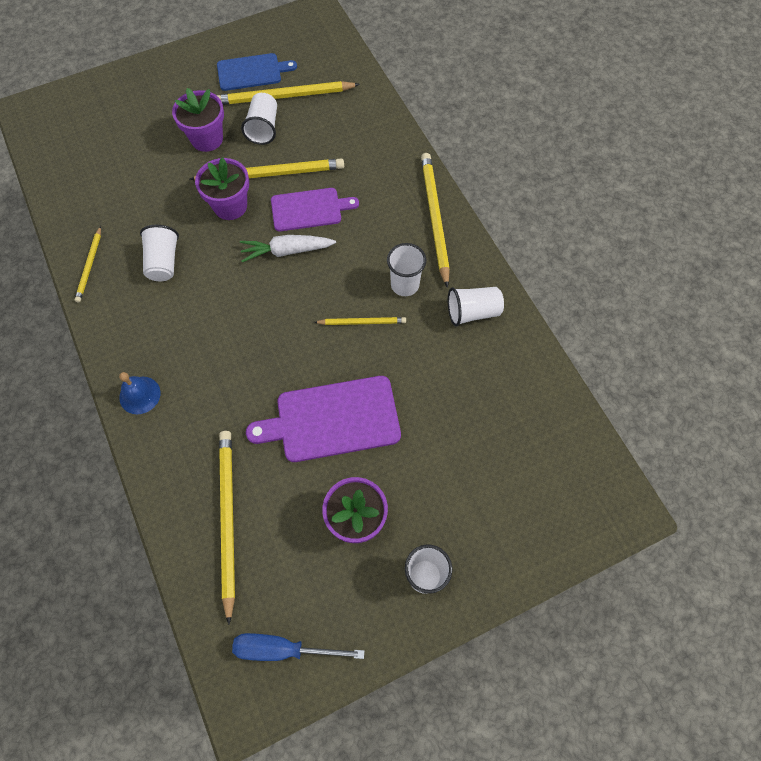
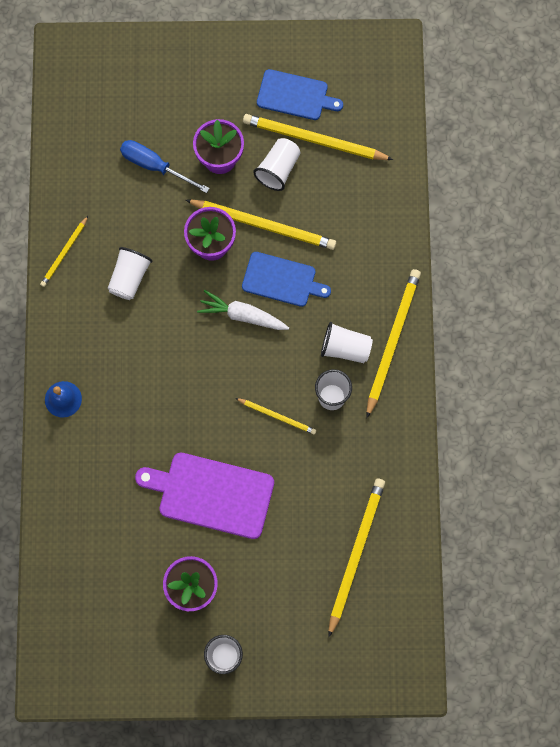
camera: 25 degrees right, 10 degrees up
(227, 519) = (92, 539): yellow pencil -> yellow pencil (355, 554)
(283, 649) = (94, 659): blue screwdriver -> blue screwdriver (155, 166)
(309, 209) = (282, 280): purple cutting board -> blue cutting board
(473, 312) = (378, 451): white cup -> white cup (345, 348)

